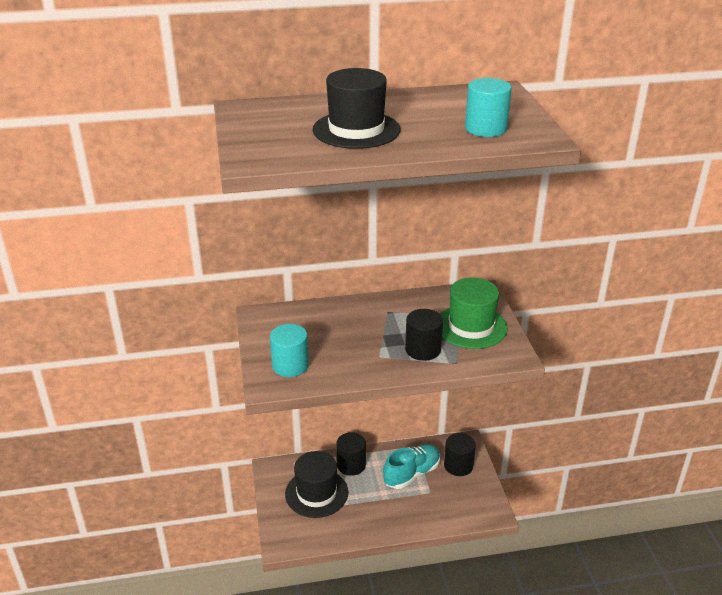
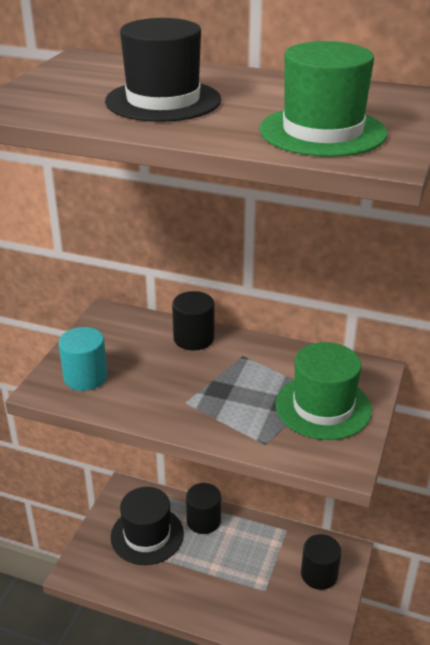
camera: 30 degrees right, 0 degrees up
(412, 474) = (260, 560): turquoise shoe -> none
(423, 349) = (240, 413): black cylinder -> black cylinder (193, 338)
(485, 128) = (322, 131): turquoise cylinder -> green hat

